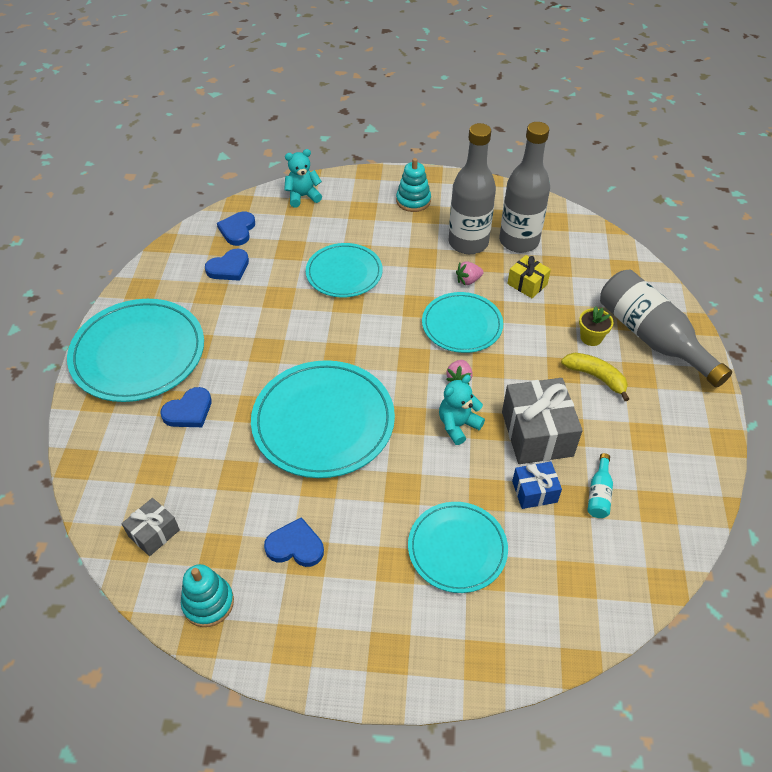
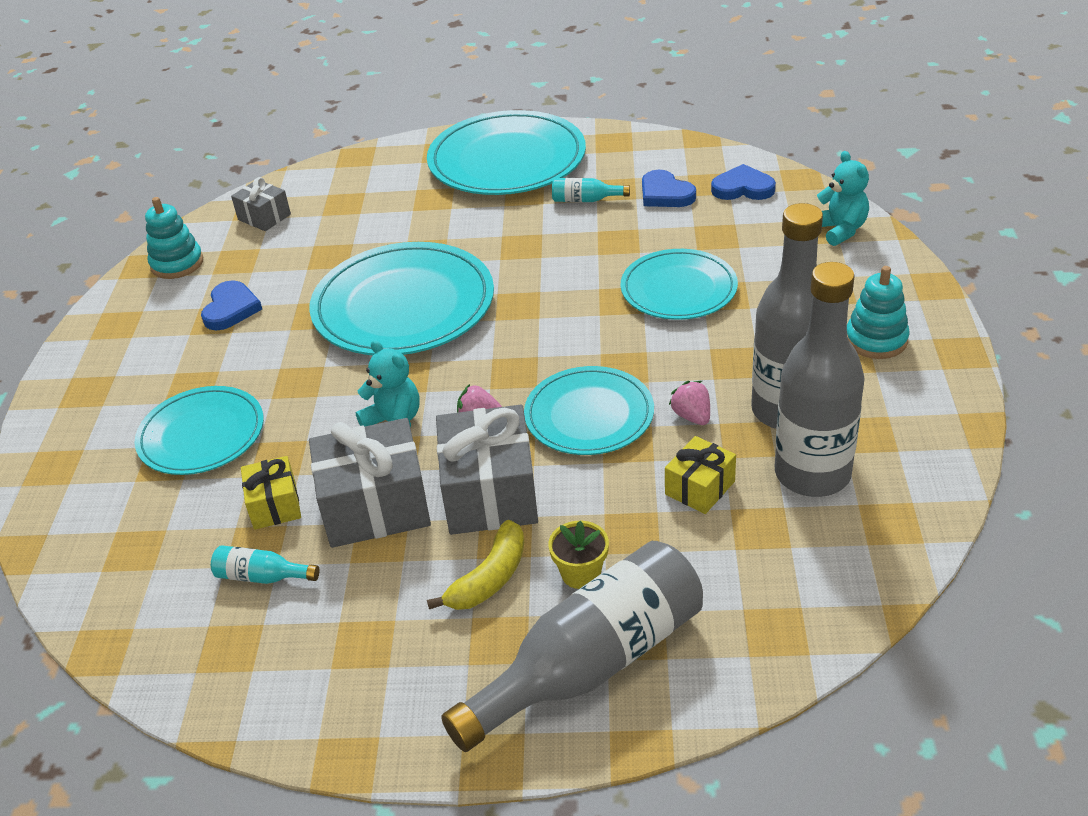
camera: 90 degrees right, 10 degrees down
(189, 411) = (422, 208): blue heart -> none
(219, 310) = (585, 200): none -> turquoise bottle
(527, 375) = (490, 493): none -> grey gift
(534, 492) = (275, 505): blue gift -> yellow gift

